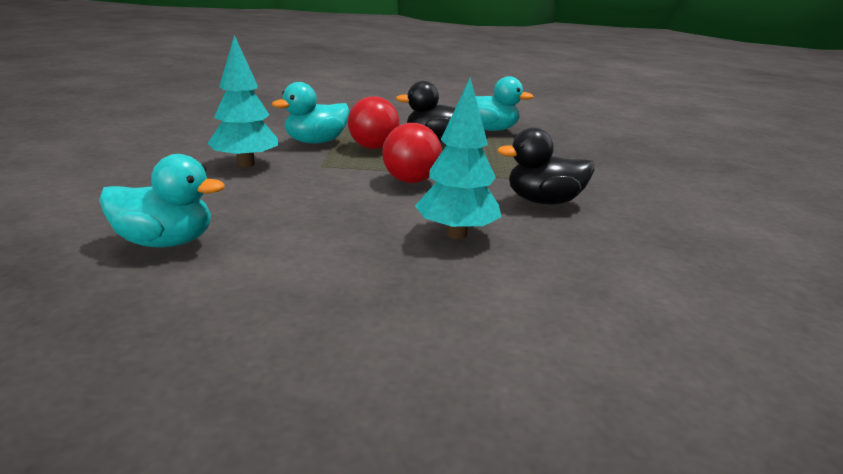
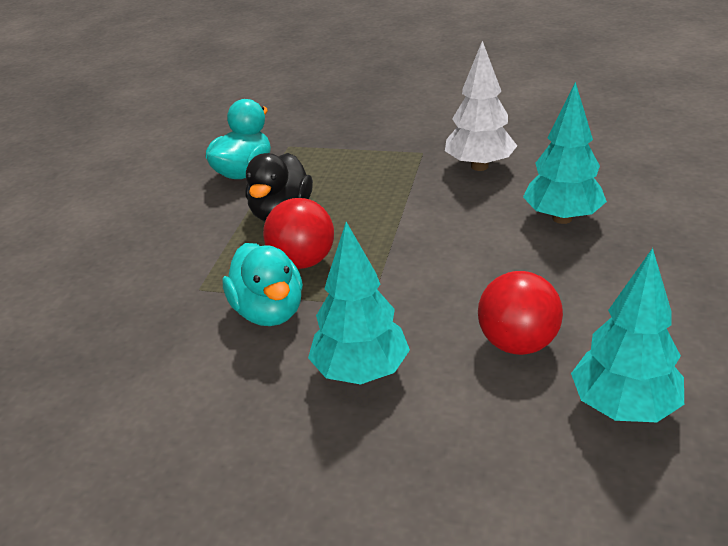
camera: 75 degrees left, 10 degrees up
(165, 242) = (623, 407): turquoise duck -> turquoise tree
(410, 181) = (426, 237): red ball -> red ball (517, 343)
(543, 201) = (479, 166): black duck -> white tree

